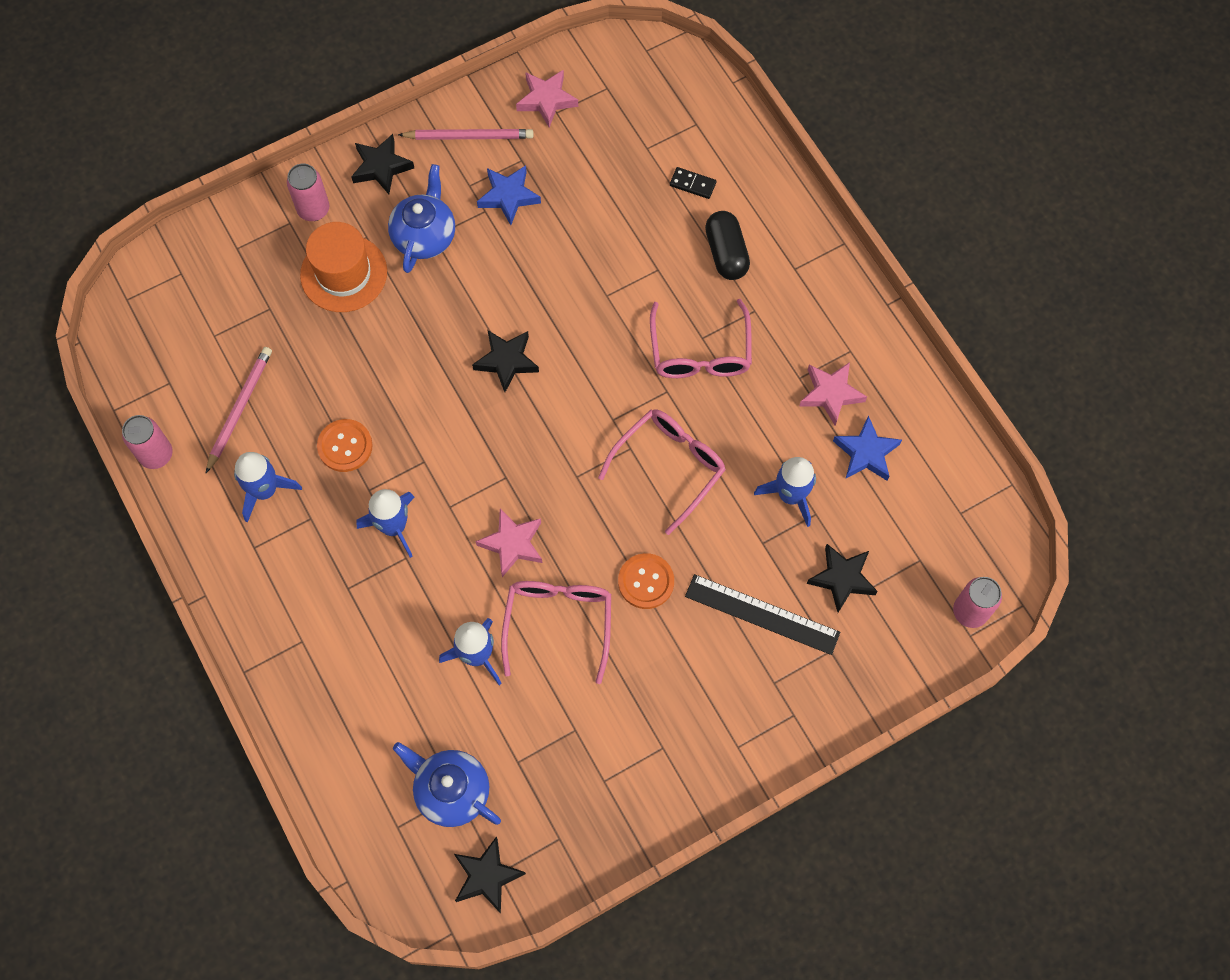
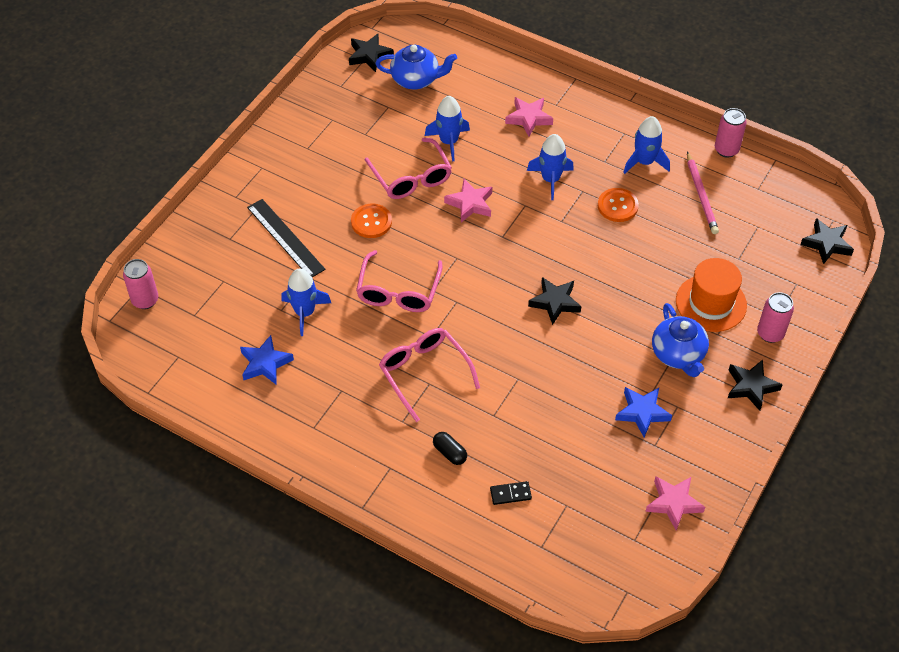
camera: 150 degrees right, 15 degrees down
(469, 136) = (708, 443): pink pencil -> none
(726, 253) = (450, 453): black capsule -> black capsule, size x0.63
(762, 614) = (285, 238): black ruler -> black ruler turned 60 degrees clockwise
(831, 394) = (312, 390): pink star -> pink star (529, 118)
(842, 578) = (242, 280): black star -> black star (827, 244)

